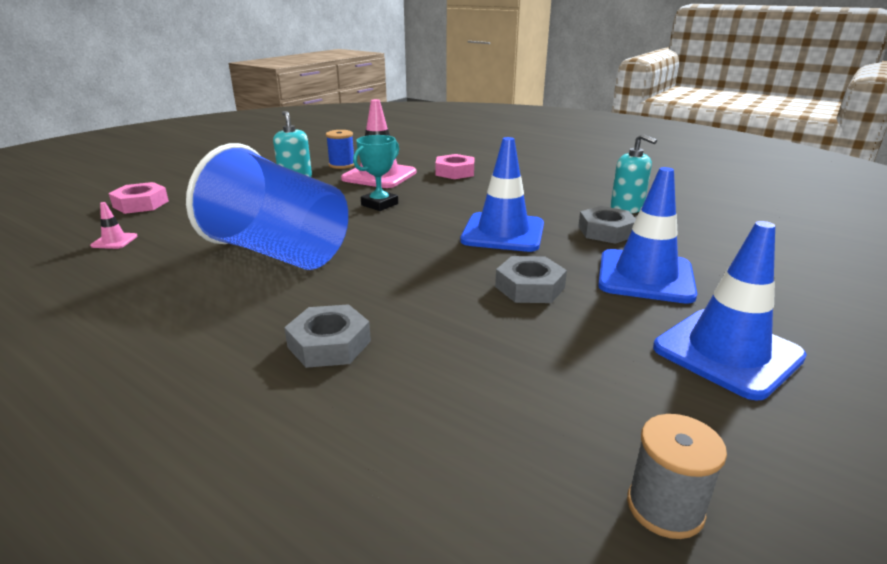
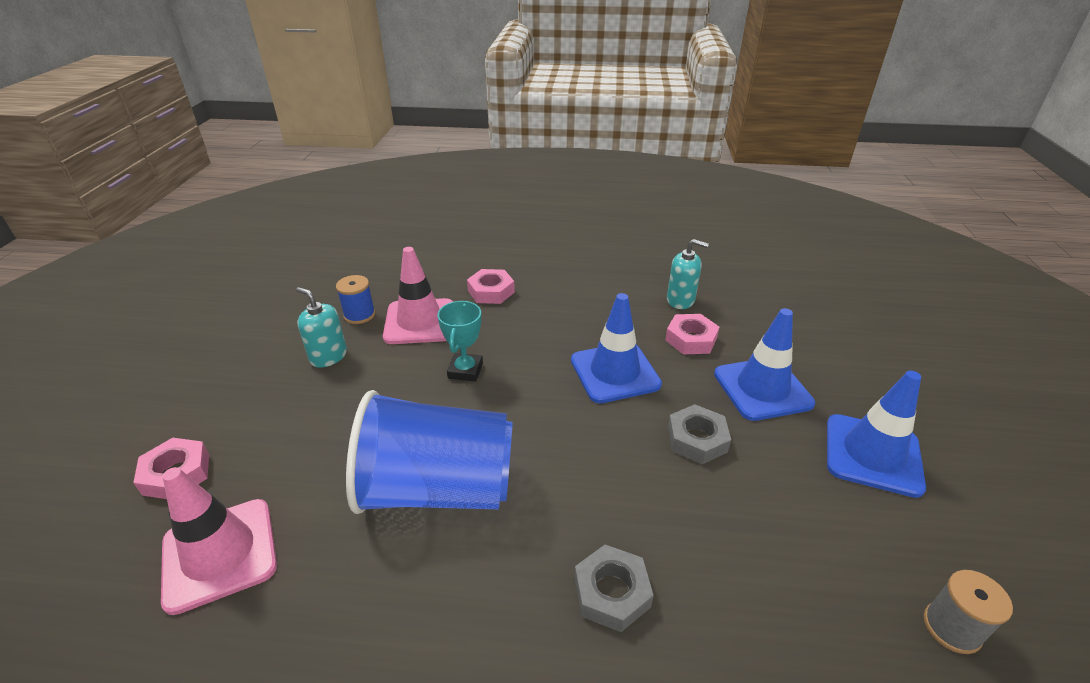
camera: 30 degrees left, 10 degrees up
(114, 241) = (220, 554): pink traffic cone -> pink traffic cone, size x2.39
(606, 231) = (691, 339): grey nut -> pink nut

